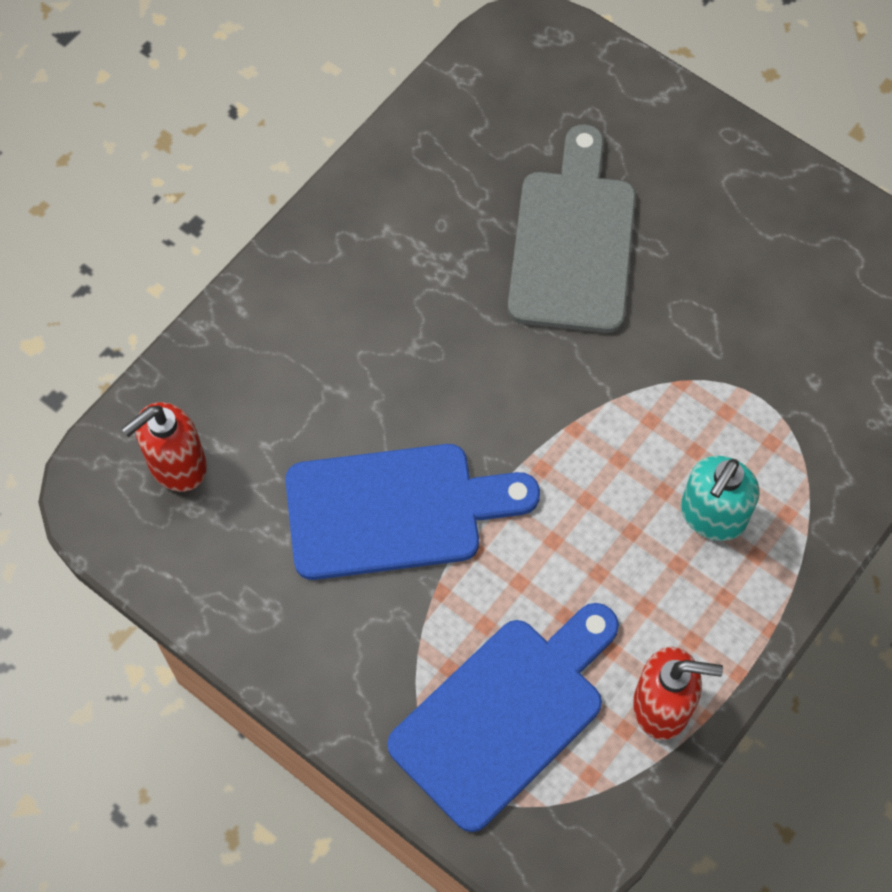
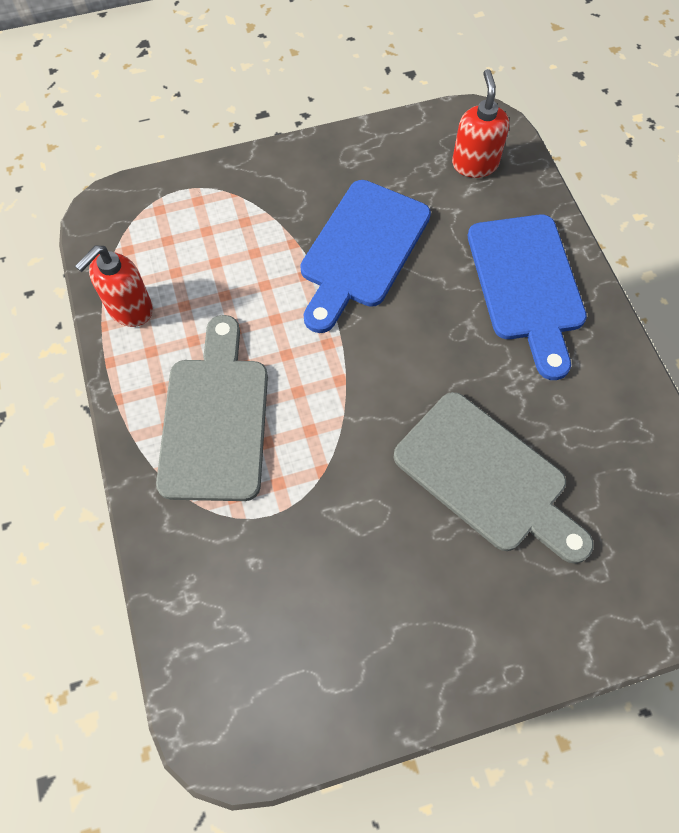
camera: 125 degrees right, 0 degrees up
(504, 714) = (196, 231): blue cutting board -> blue cutting board (527, 284)
(712, 516) = (215, 419): turquoise soap dispenser -> grey cutting board

